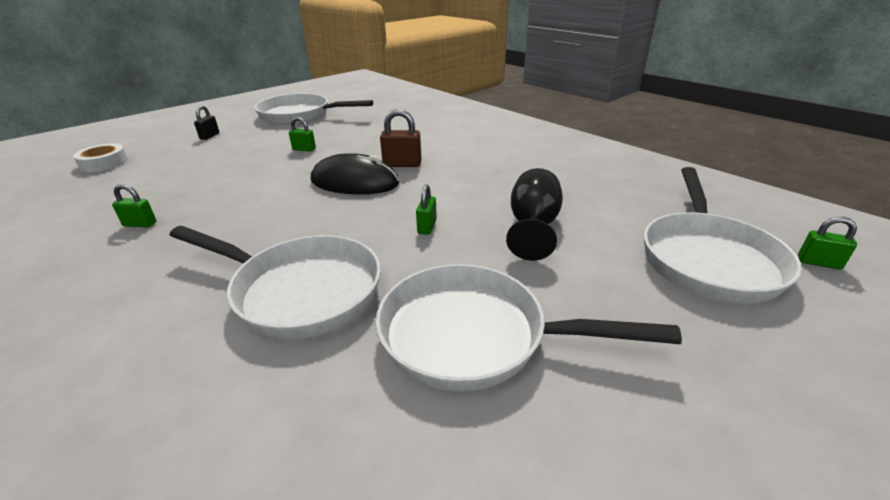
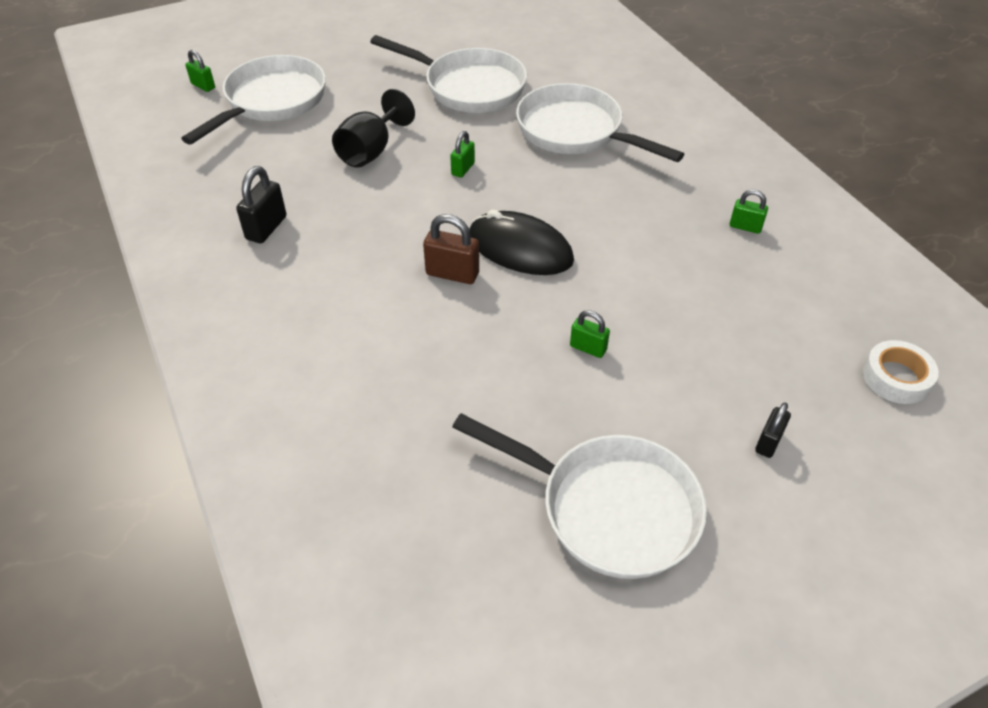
camera: 165 degrees left, 15 degrees up
(557, 166) = (266, 228): none -> black padlock

